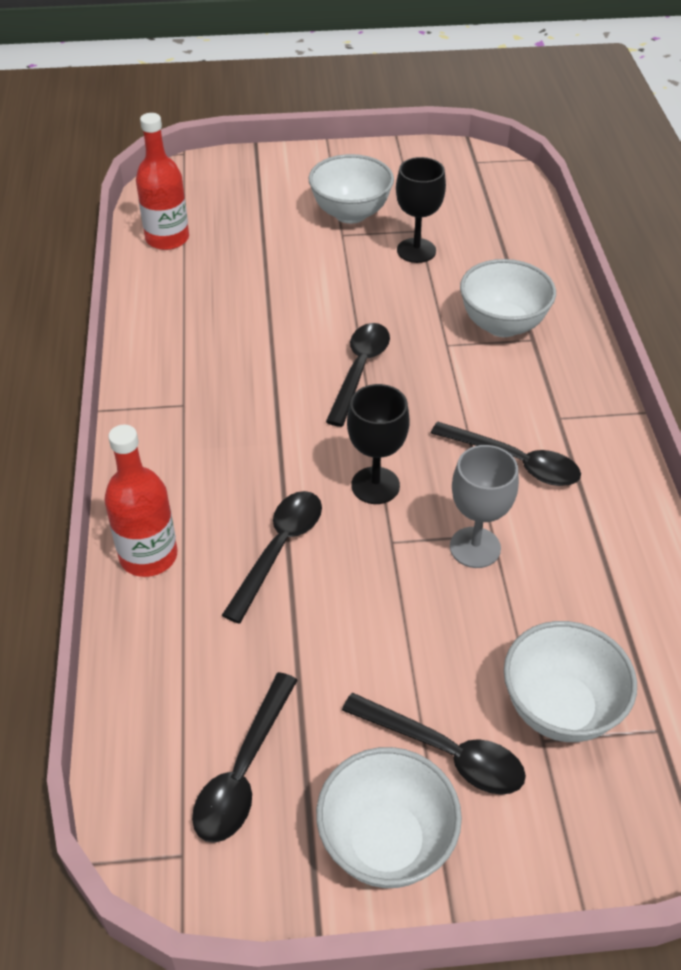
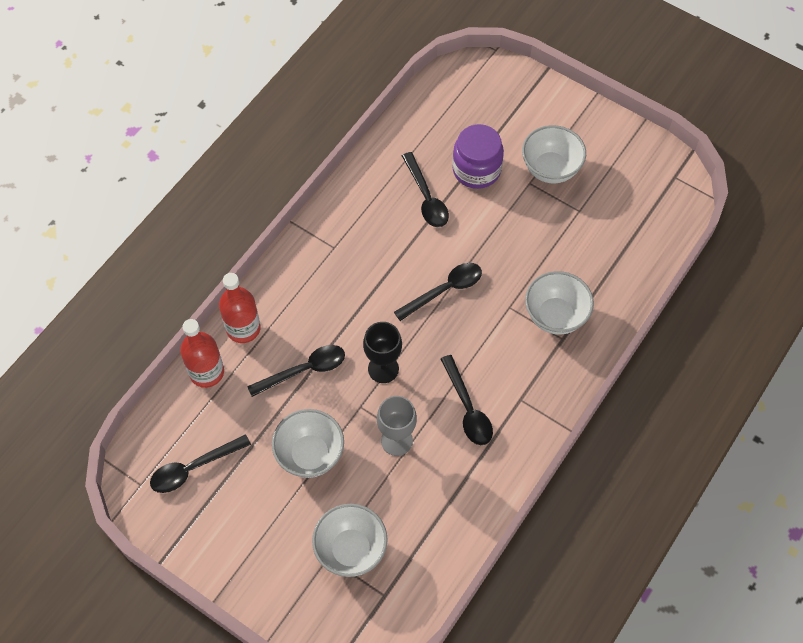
camera: 40 degrees right, 15 degrees up
(167, 238) = (425, 118): red bottle -> red bottle (206, 372)
(273, 252) = (476, 170): none -> purple jar
(386, 842) = (221, 545): white bowl -> white bowl (310, 454)
(416, 250) = (561, 226): black goblet -> none
(444, 752) = (281, 527): black spoon -> black spoon (426, 197)

